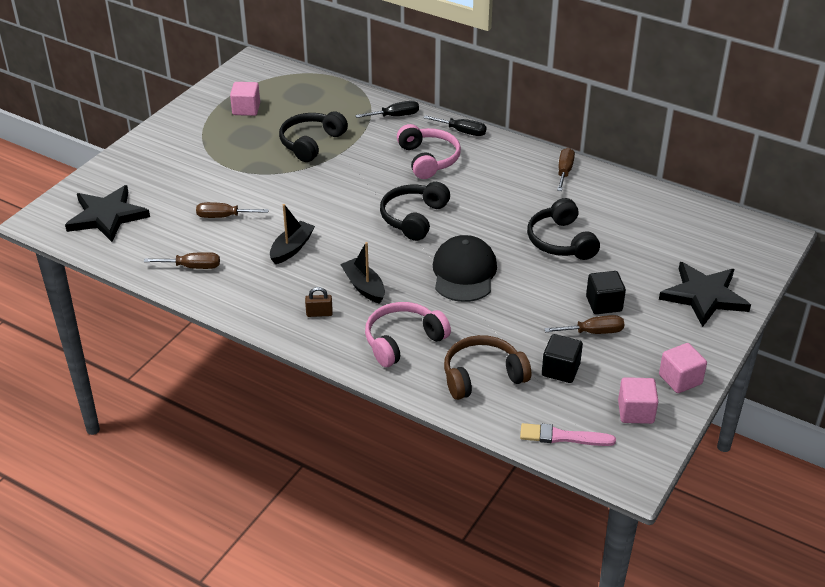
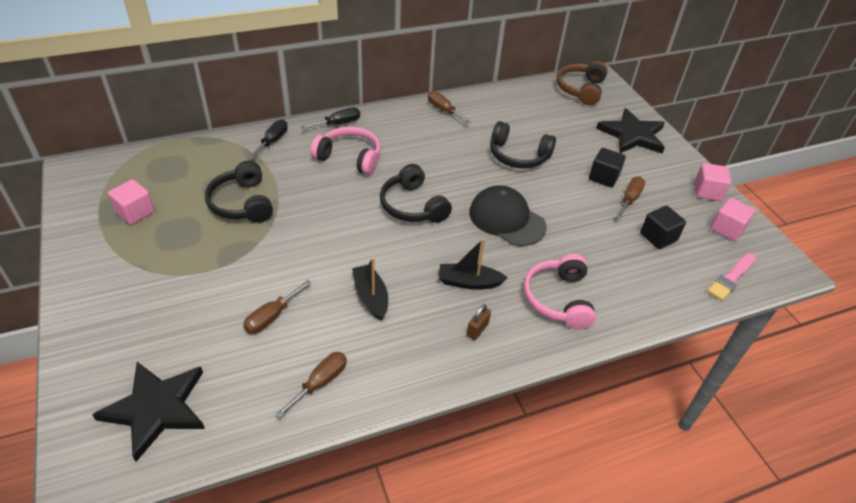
camera: 55 degrees left, 5 degrees up
(482, 376) = (635, 279): brown headphones -> brown headphones (580, 89)

